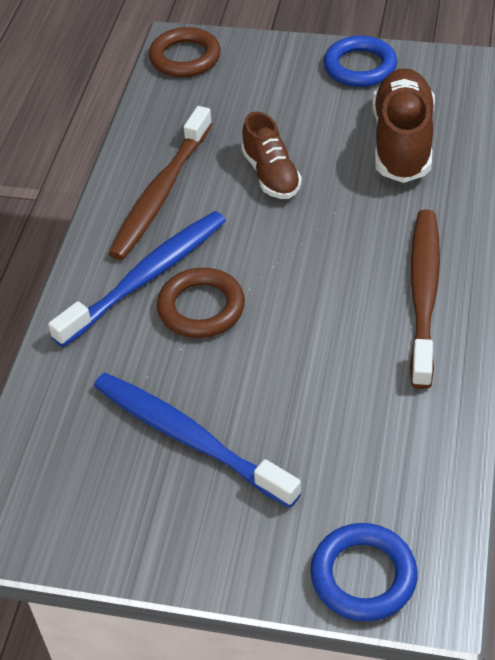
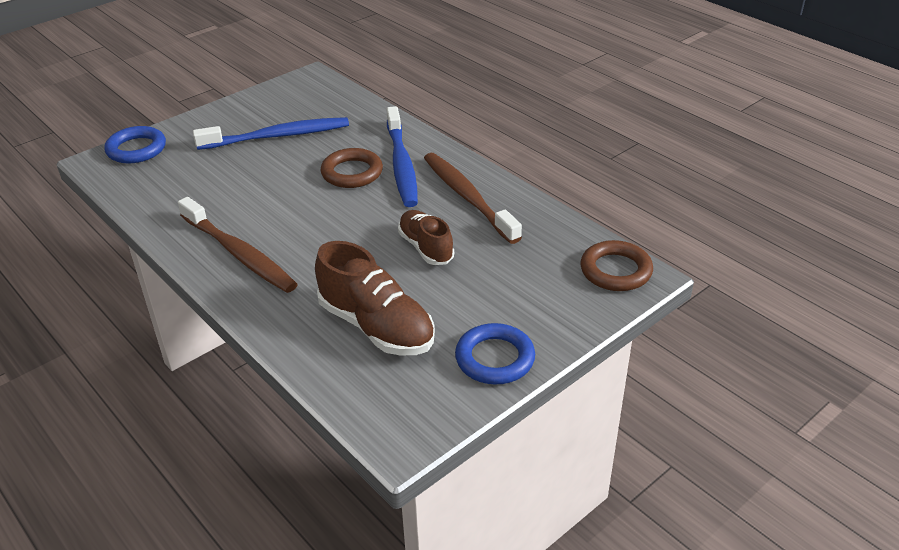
camera: 125 degrees right, 10 degrees down
(271, 175) = (425, 248): brown shoe -> brown shoe turned 45 degrees clockwise

